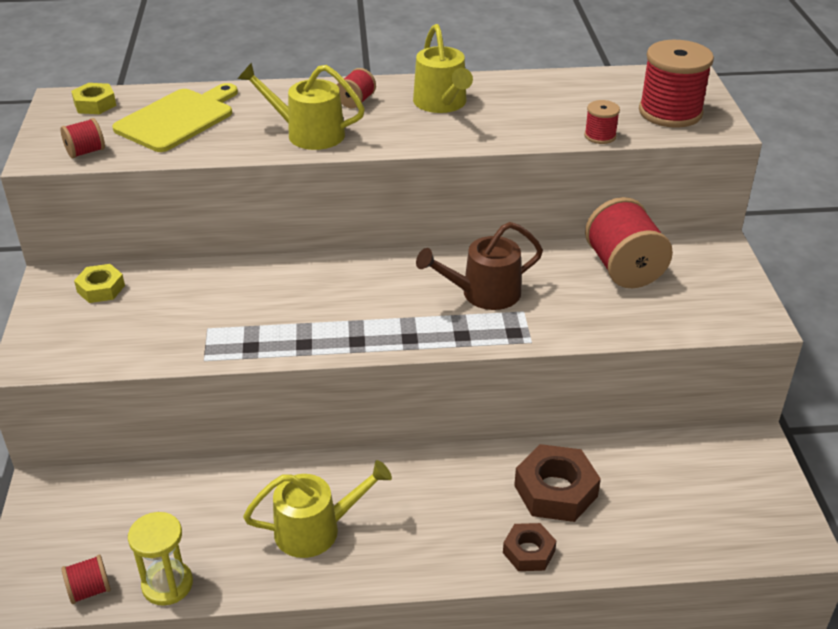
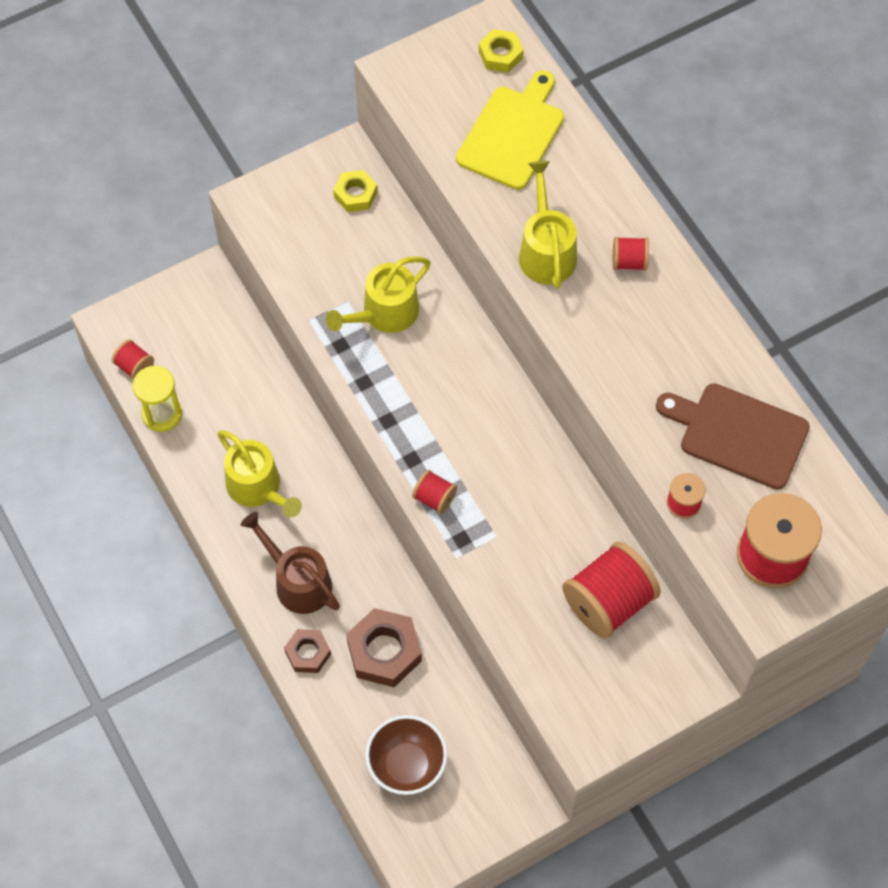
camera: 65 degrees right, 25 degrees up
(86, 152) = (420, 98): red spool -> red spool (434, 498)
(178, 119) = (513, 134): yellow cutting board -> yellow cutting board turned 75 degrees counterclockwise
(442, 103) = (668, 338): yellow watering can -> yellow watering can (385, 313)
(484, 293) = (505, 494): brown watering can -> brown watering can (298, 582)
(552, 98) = (738, 434): none -> brown cutting board
(686, 514) = (407, 765): none -> brown bowl

